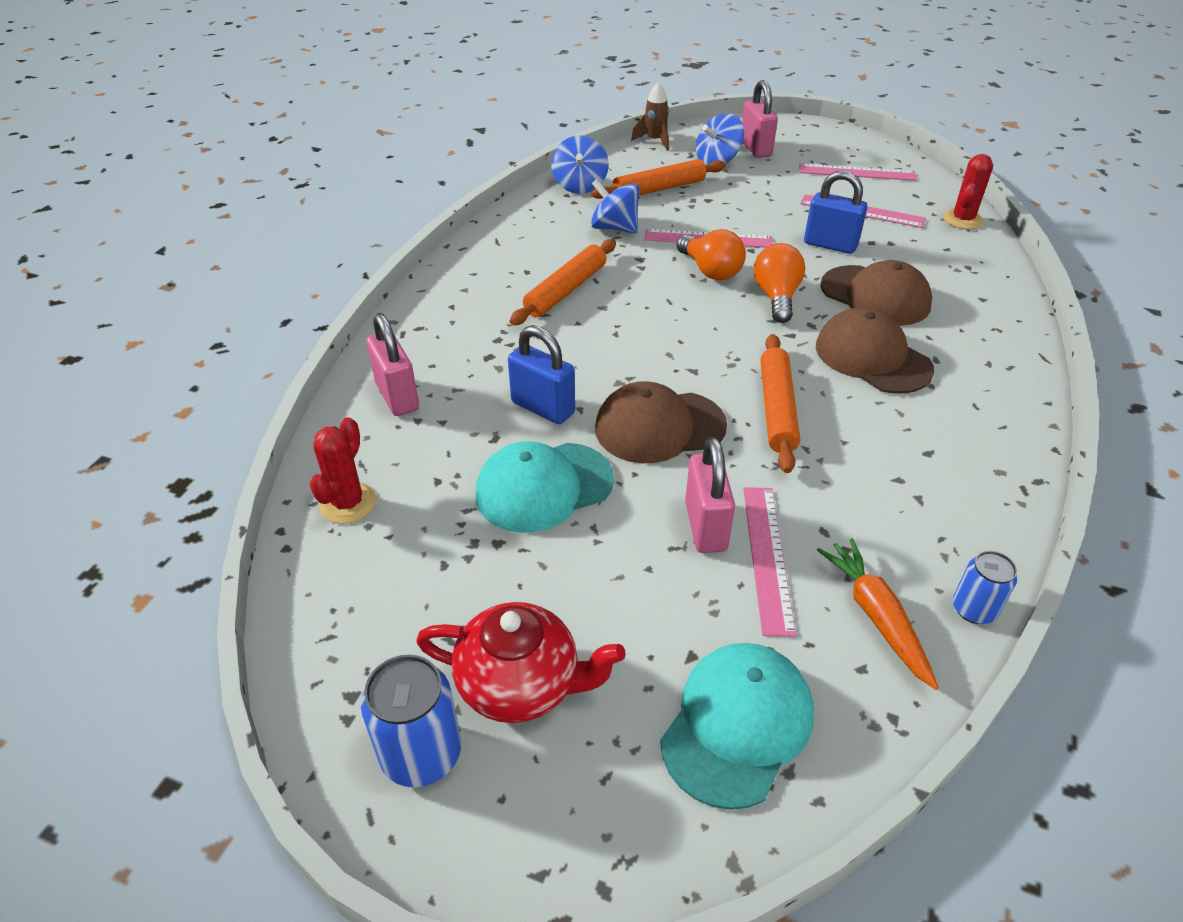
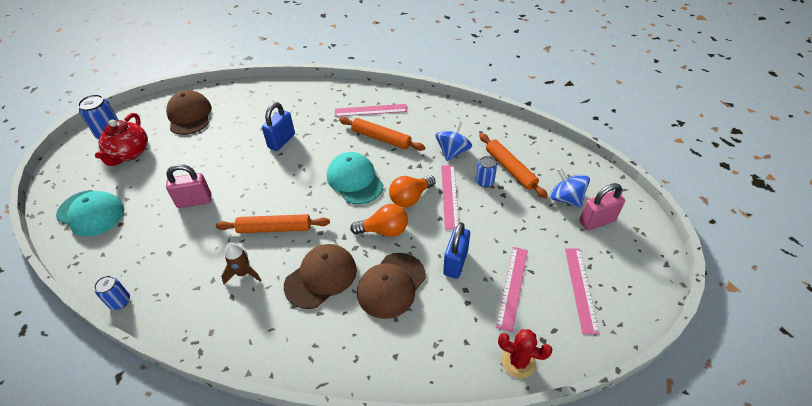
camera: 85 degrees right, 5 degrees up
(348, 503) = (228, 96): red cactus -> none
(397, 396) = (292, 97): pink padlock -> none
(544, 487) = (228, 147): turquoise cap -> turquoise cap (354, 180)
(580, 185) = (502, 132): blue spinning top -> none
(655, 141) = (584, 163): brown rocket -> brown rocket (243, 273)
(659, 427) = (264, 182): brown cap -> brown cap (189, 115)
(682, 210) = (484, 182): none -> blue can
(767, 557) = (171, 223): pink ruler -> pink ruler (370, 110)
(876, 616) = (127, 261): orange carrot -> none

